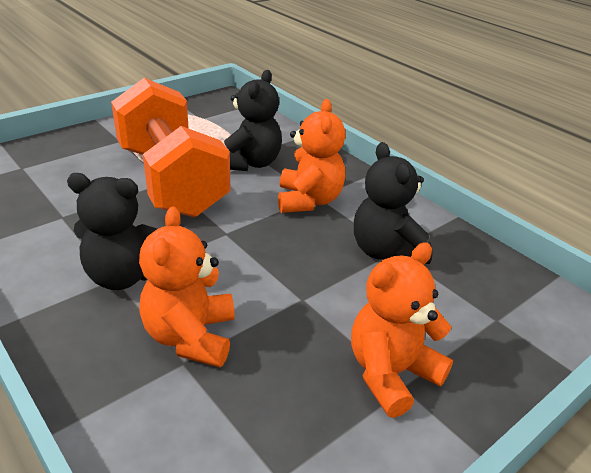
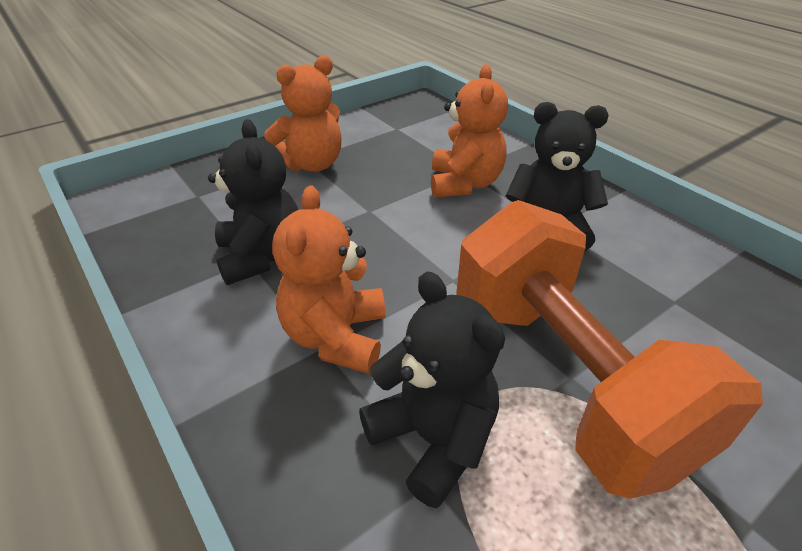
camera: 175 degrees left, 5 degrees up
(250, 163) = (433, 438): black teddy bear -> black teddy bear turned 120 degrees clockwise

